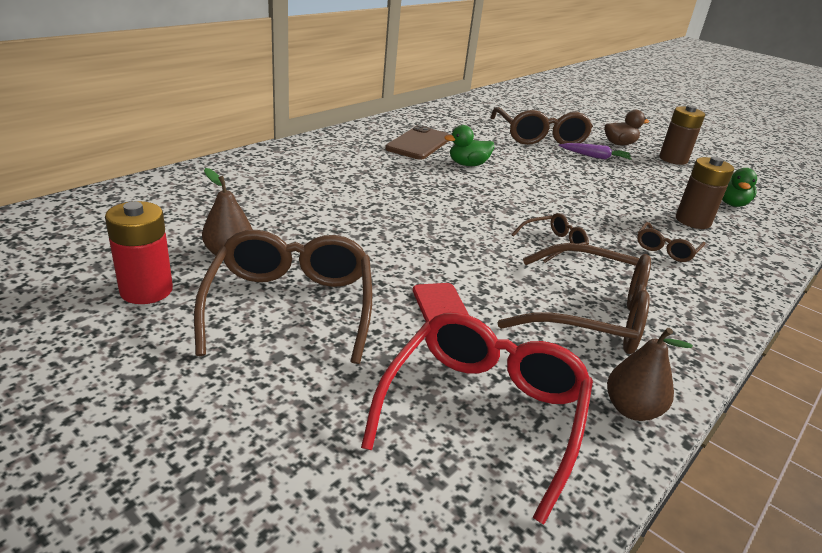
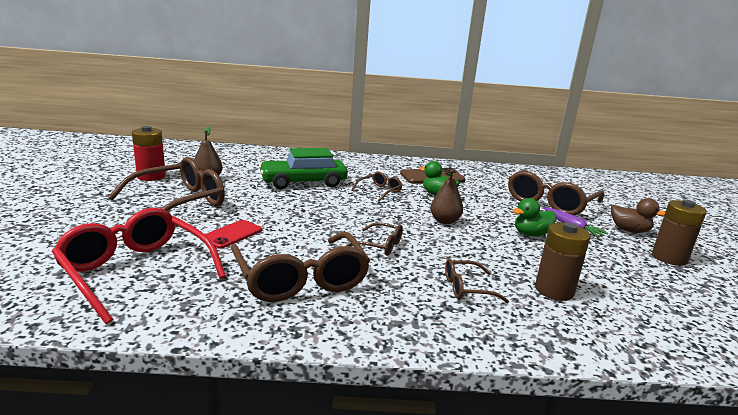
camera: 50 degrees right, 10 degrees down
(338, 205) = (303, 182): none -> green car
(422, 182) = (379, 191): none -> brown glasses
(483, 412) = (136, 271): red glasses -> red glasses turned 120 degrees counterclockwise
(631, 409) = (195, 318): brown pear -> brown pear (444, 221)
(731, 203) = (647, 303): green duck -> green duck (531, 234)

